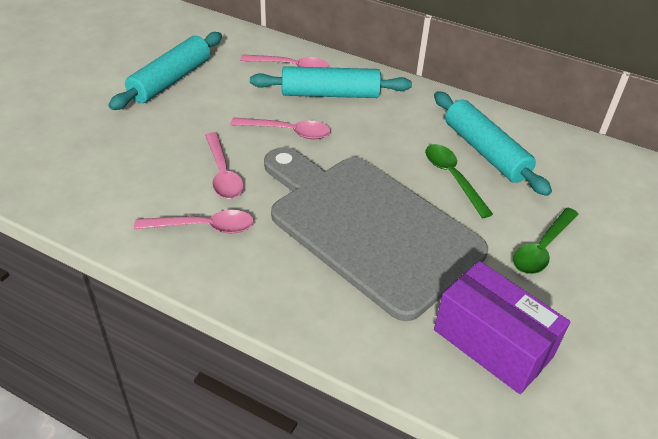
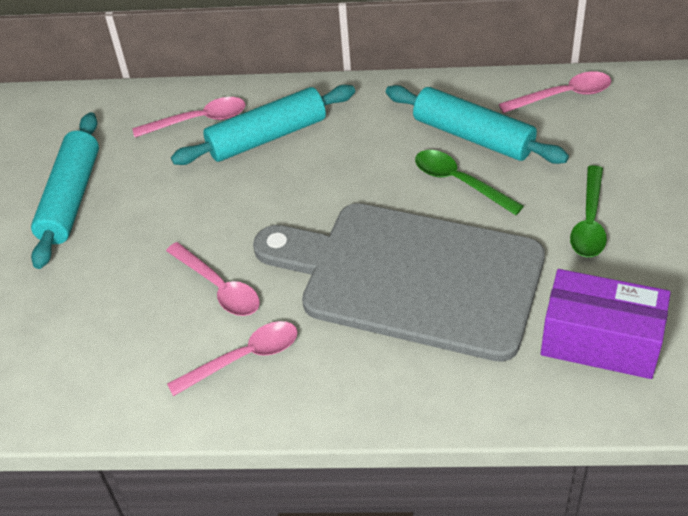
camera: 20 degrees left, 5 degrees up
(288, 132) = (253, 205): pink spoon -> pink spoon (563, 95)

